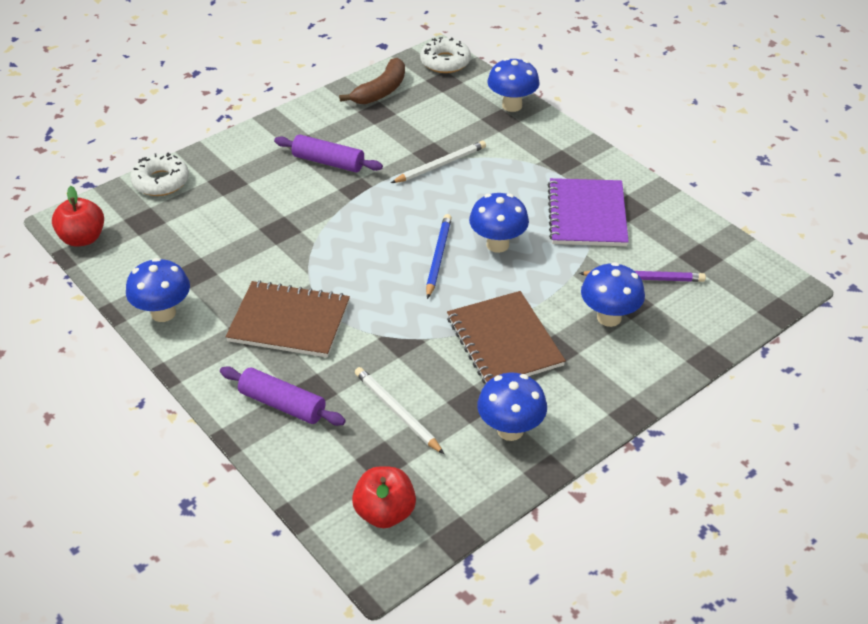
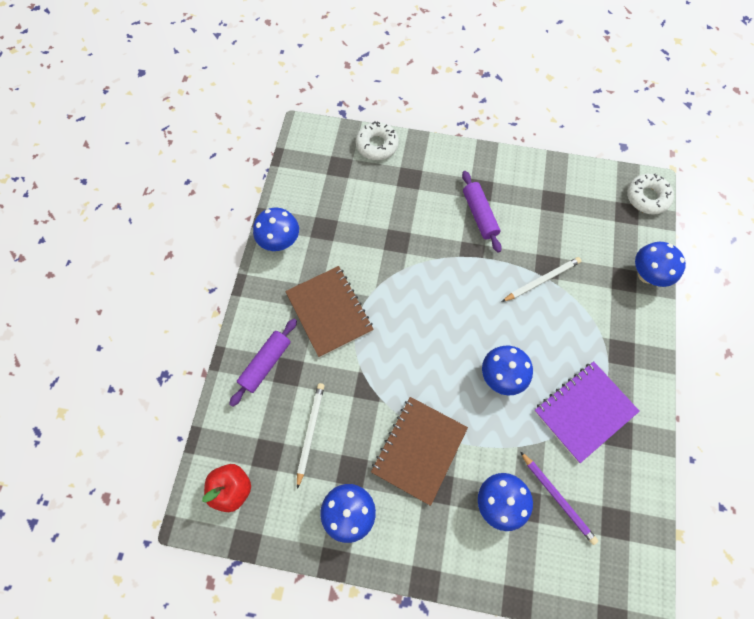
camera: 50 degrees right, 25 degrees up
(83, 238) = (299, 151): red apple -> none
(282, 404) = (266, 364): purple rolling pin -> purple rolling pin turned 45 degrees clockwise
(381, 91) = (576, 186): brown banana -> none
(438, 257) = (456, 349): blue pencil -> none
(440, 165) = (541, 280): white pencil -> white pencil turned 45 degrees counterclockwise

